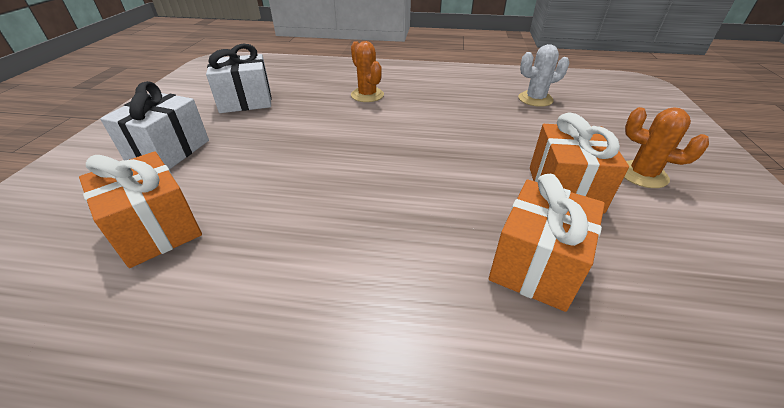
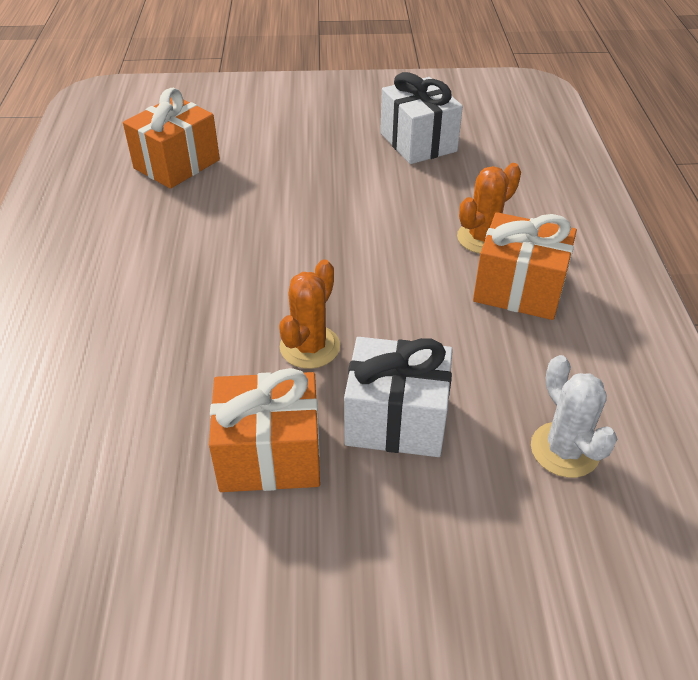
camera: 80 degrees right, 5 degrees up
(169, 151) = (293, 129): white gift -> white gift (396, 420)
(536, 265) = (130, 411): orange gift -> orange gift (519, 289)
(642, 174) = (323, 567): orange cactus -> orange cactus (309, 347)

